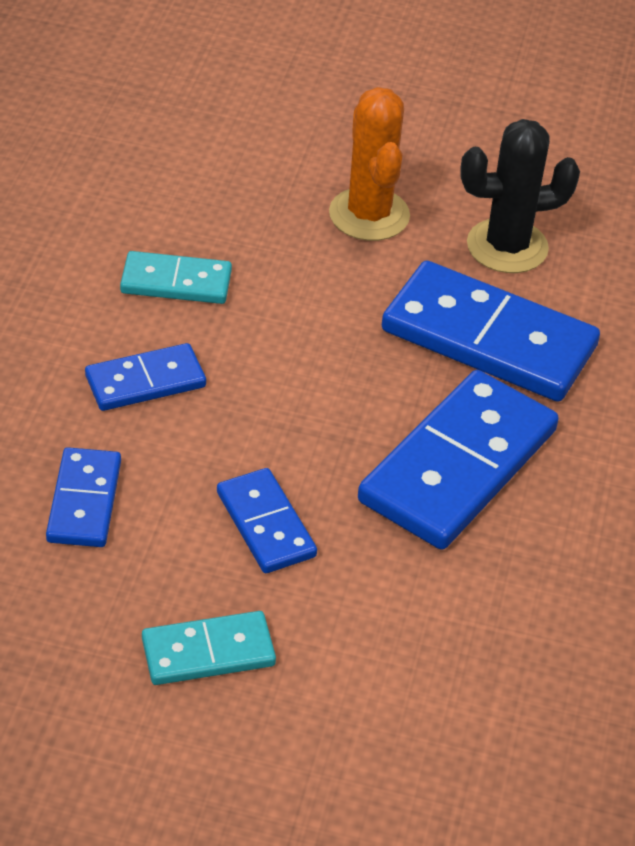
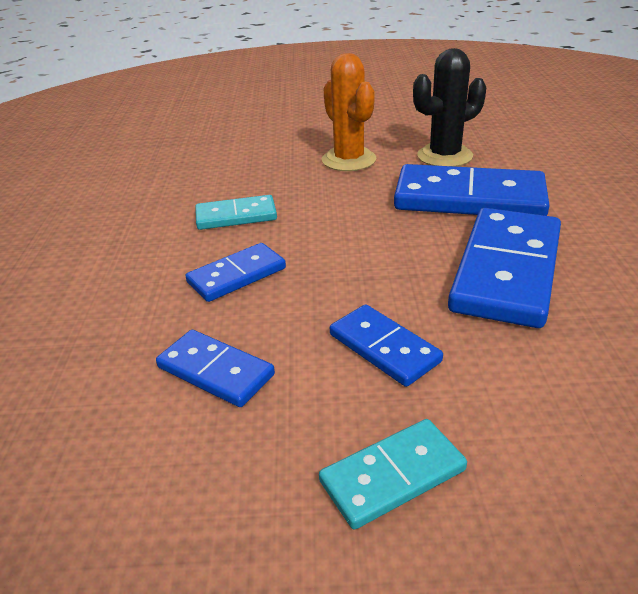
camera: 10 degrees left, 10 degrees down
(84, 501) = (215, 371): blue domino -> blue domino turned 45 degrees counterclockwise

